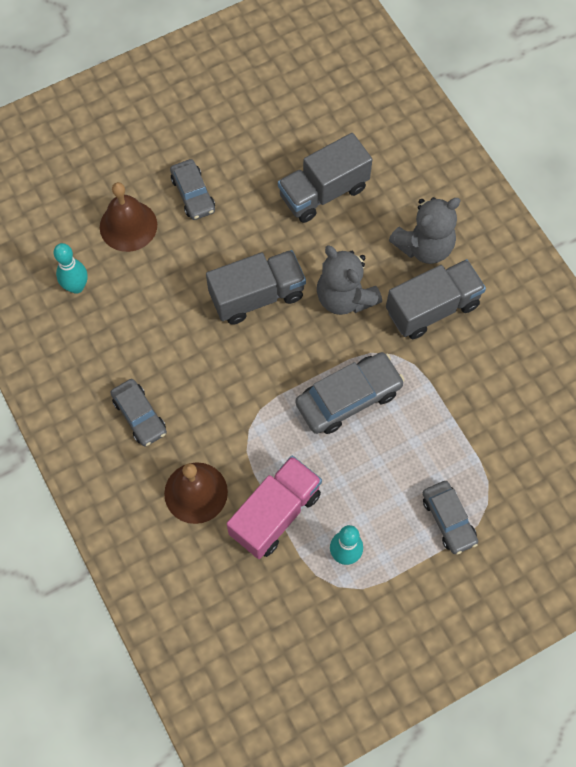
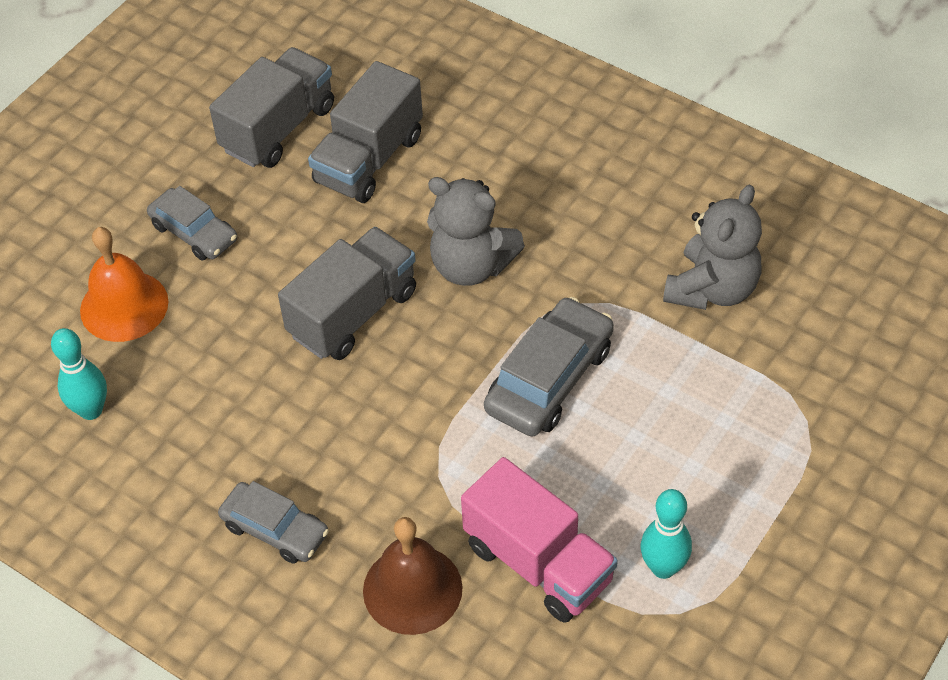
camera: 25 degrees left, 15 degrees down
(128, 226) = (124, 306): brown bell -> orange bell
(275, 513) = (538, 563): pink truck -> pink truck turned 120 degrees clockwise
(424, 246) = (537, 166): grey teddy bear -> grey teddy bear (712, 289)
(432, 308) = (591, 230): grey truck -> grey truck (278, 128)
(448, 519) = (770, 462): grey car -> none

